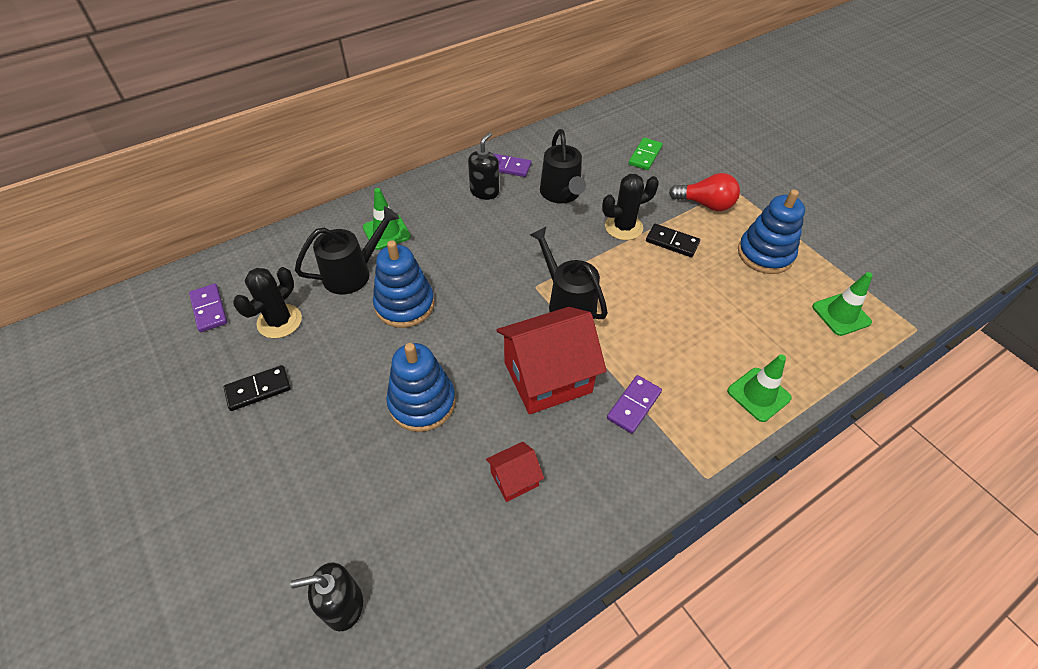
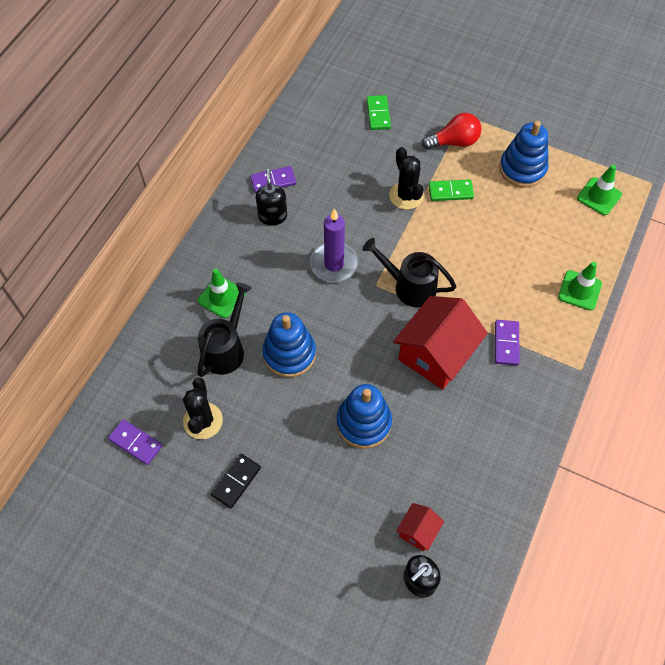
camera: 30 degrees left, 10 degrees up
(509, 251) = (334, 264): none -> purple candle
(514, 479) = (464, 440): red house -> red house (418, 531)
(561, 194) = (337, 187): black watering can -> none
(623, 227) = (406, 196): black cactus -> black cactus turned 60 degrees counterclockwise
(672, 242) = (450, 192): black domino -> green domino

